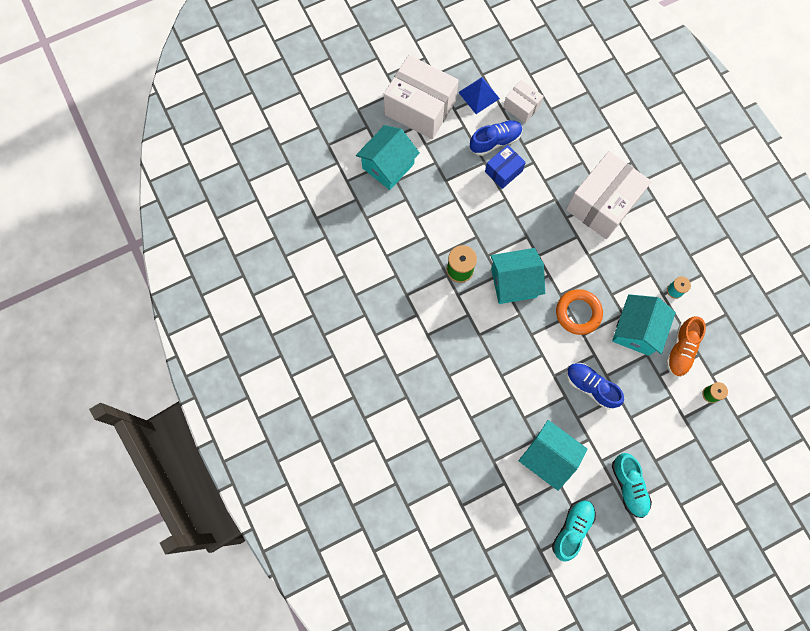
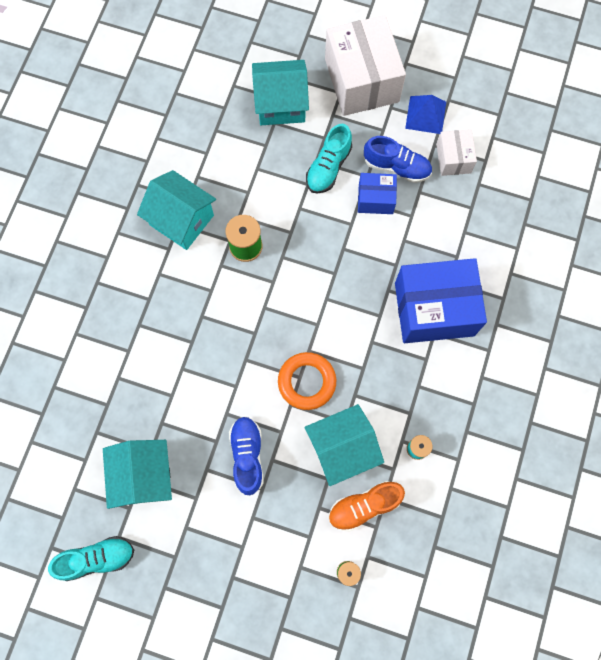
camera: 45 degrees right, 0 degrees up
(513, 282) = (279, 301): turquoise house -> turquoise house (181, 220)
(602, 204) = (434, 309): white box -> blue box
(629, 486) = (185, 574): turquoise shoe -> turquoise shoe (328, 167)

